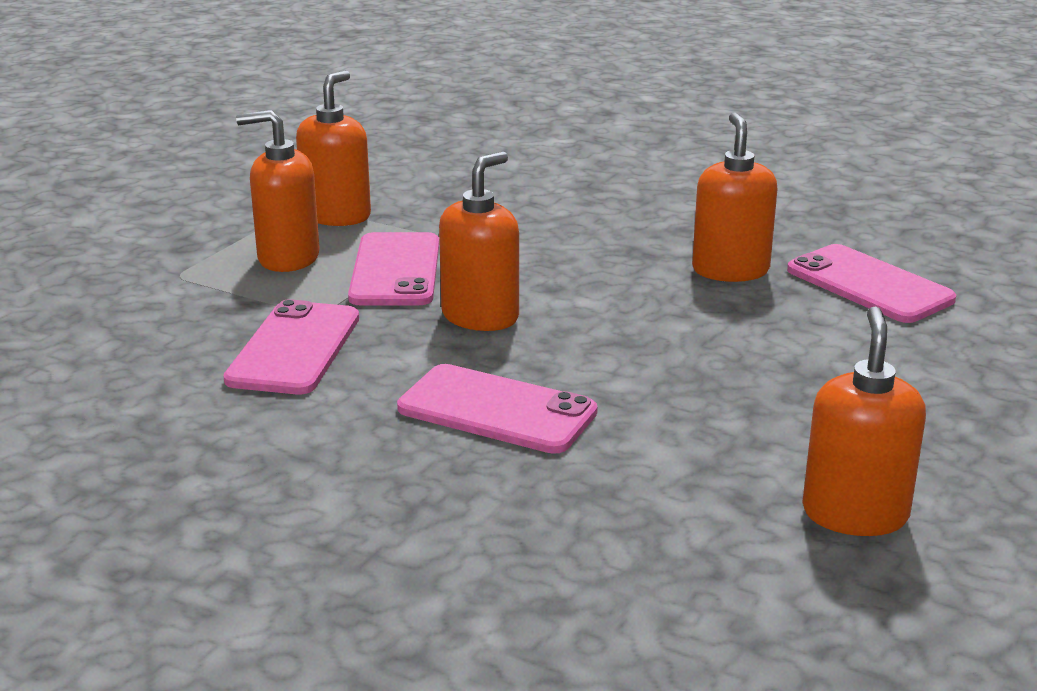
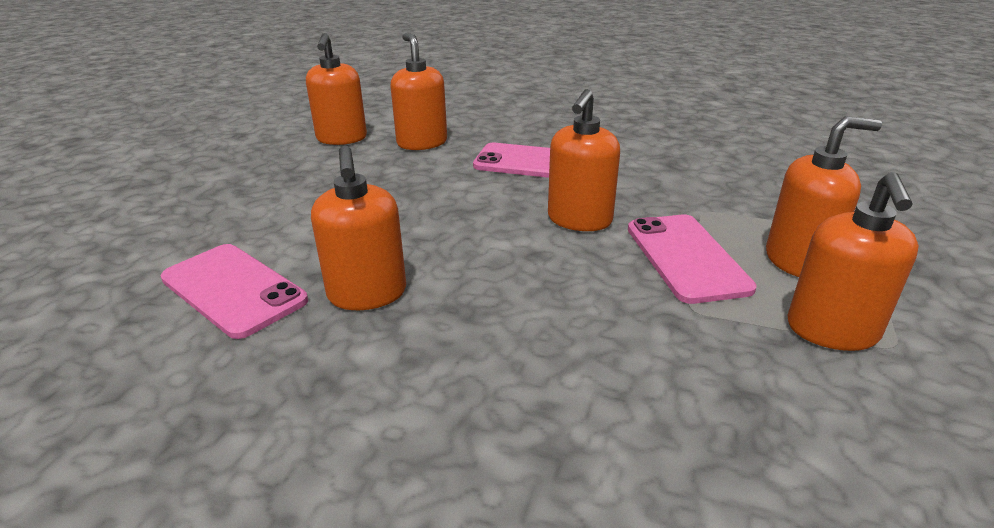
camera: 170 degrees right, 5 degrees up
(294, 348) = (687, 184): pink phone -> none
(685, 481) = (422, 143): none -> orange soap dispenser

